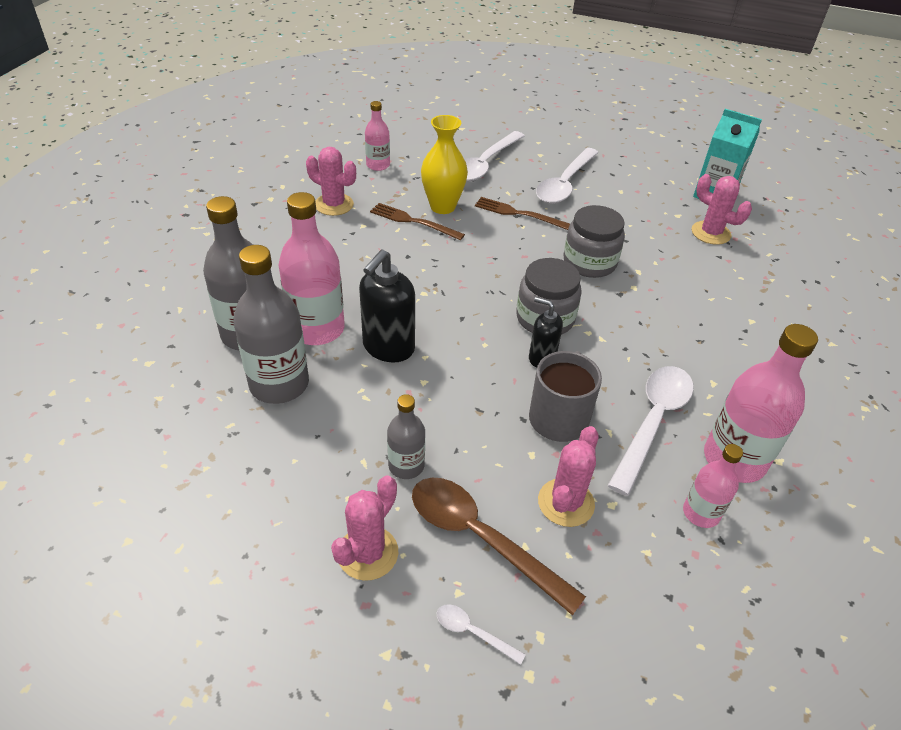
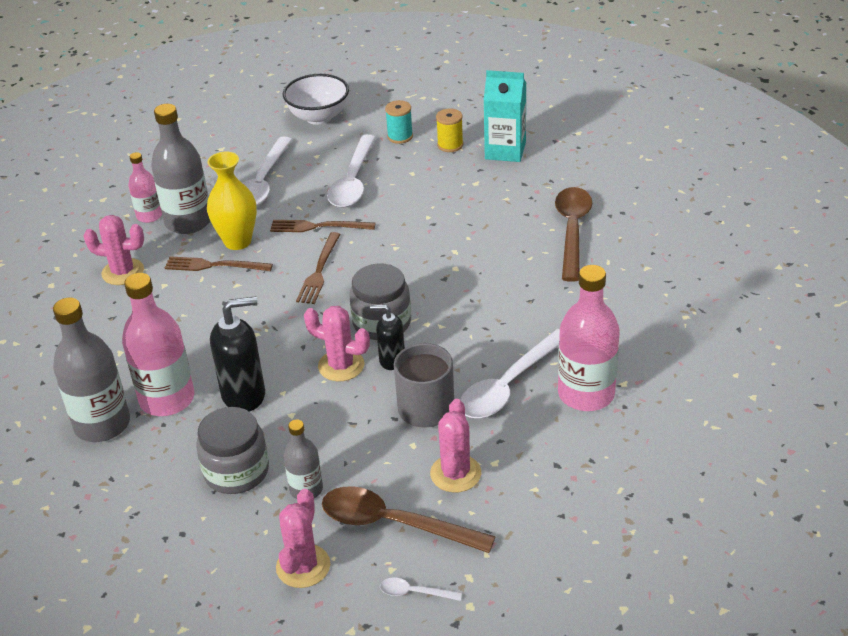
camera: 15 degrees left, 5 degrees down
(279, 384) = (156, 459): grey bottle -> grey bottle (188, 222)
(388, 347) = (244, 395): black soap dispenser -> black soap dispenser turned 120 degrees counterclockwise
(504, 252) = (319, 271): none -> brown fork
(554, 124) = (318, 117): none -> white bowl
(589, 262) = (405, 256): grey jar -> grey jar (236, 471)
(620, 158) = (400, 136): none -> turquoise spool
(653, 422) = (509, 385): white spoon -> white spoon turned 150 degrees counterclockwise
(664, 176) = (450, 145): none -> yellow spool
(701, 513) = (569, 445): pink bottle -> none
(710, 233) = (512, 192): pink cactus -> pink cactus (341, 366)
(761, 285) = (572, 231): none -> brown spoon

